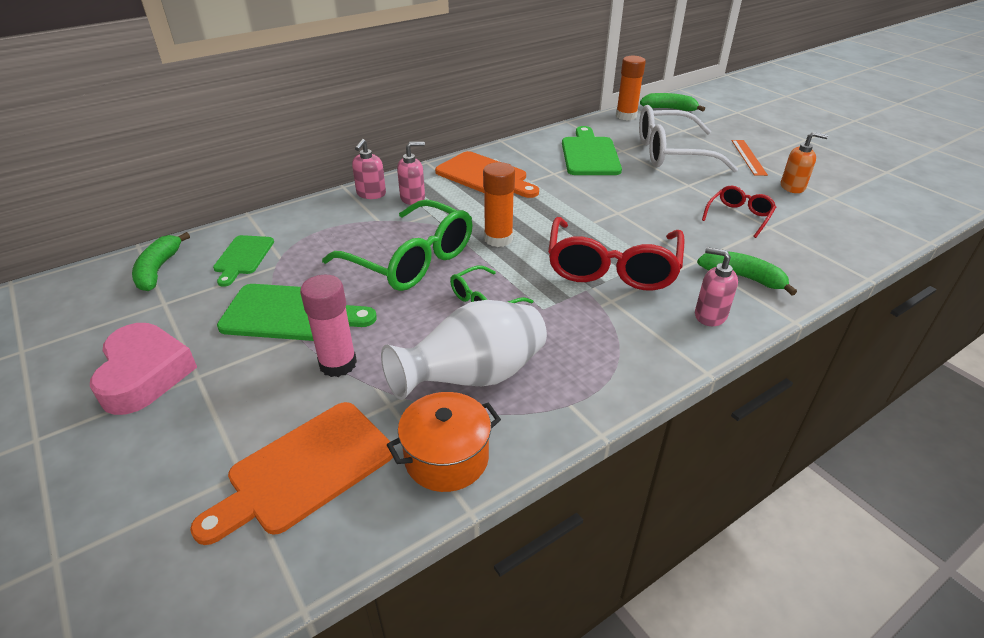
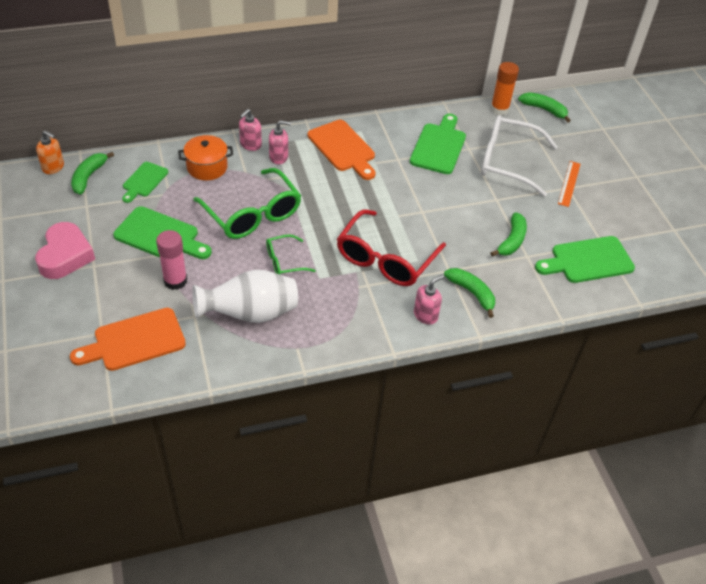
camera: 15 degrees right, 10 degrees up
(446, 458) = (211, 357): orange pot -> orange pot (207, 167)
(498, 239) = (321, 212): orange glue stick -> none
(710, 315) = (425, 315): pink soap dispenser -> pink soap dispenser turned 90 degrees clockwise
(739, 216) = (511, 240): red glasses -> green banana
(792, 187) = (579, 224): orange soap dispenser -> orange soap dispenser (53, 167)
(835, 216) = (588, 260): none -> green cutting board

